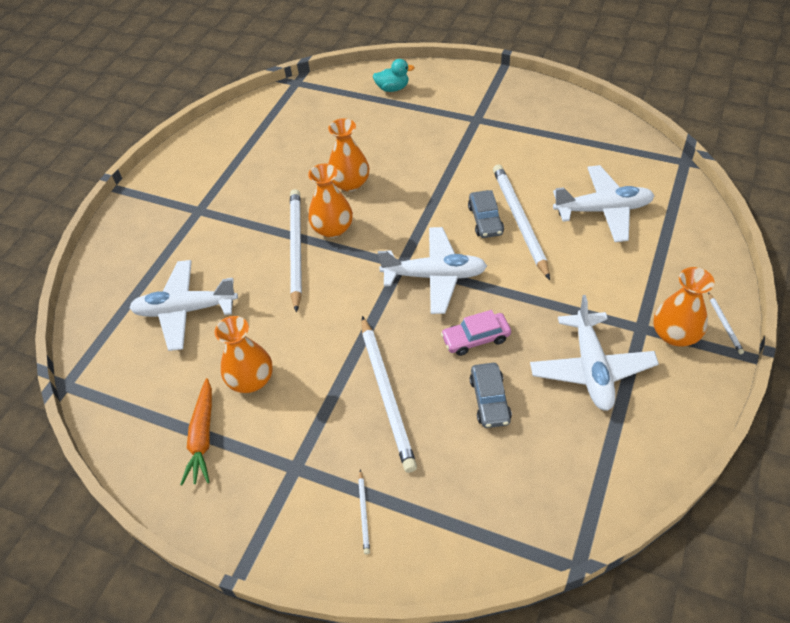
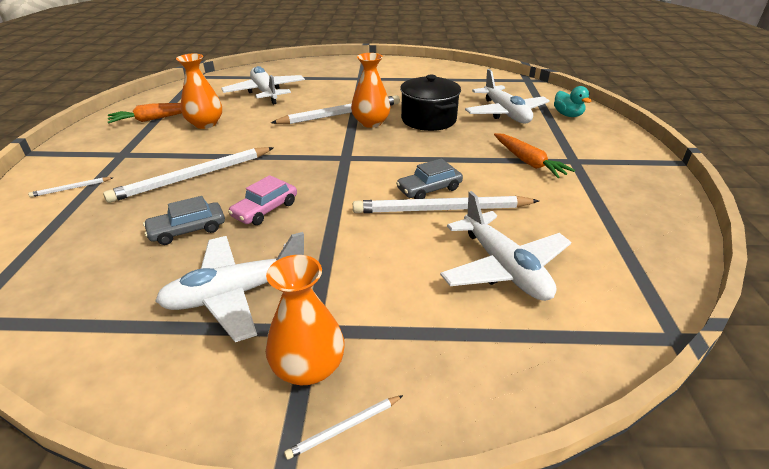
camera: 65 degrees right, 15 degrees down
(350, 183) = (428, 119): orange vase -> black pot
(434, 276) = (338, 175): white plane -> white plane (505, 113)
(467, 145) = (528, 162): none -> orange carrot
(476, 338) = (265, 210): pink car -> pink car turned 105 degrees counterclockwise
(519, 221) = (441, 209): white pencil -> white pencil turned 150 degrees counterclockwise

